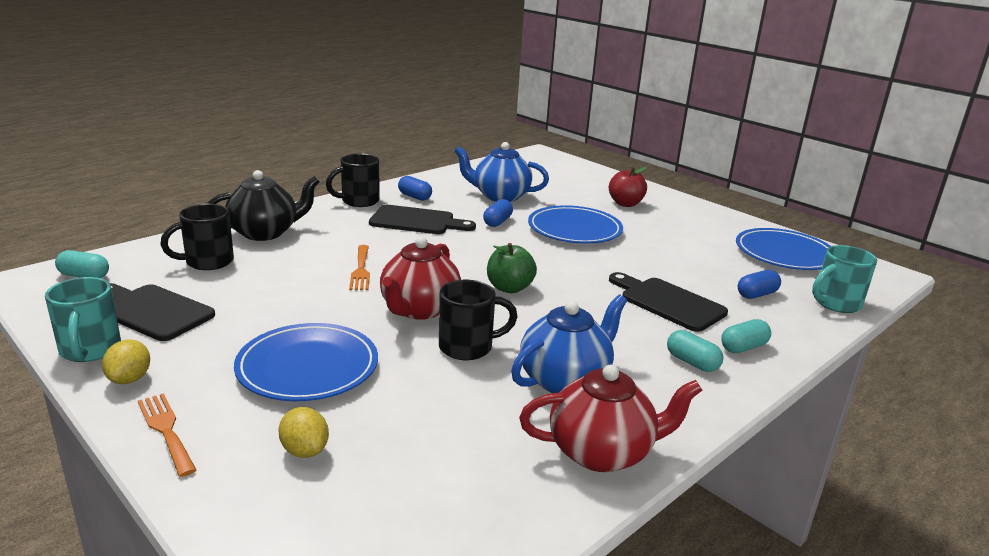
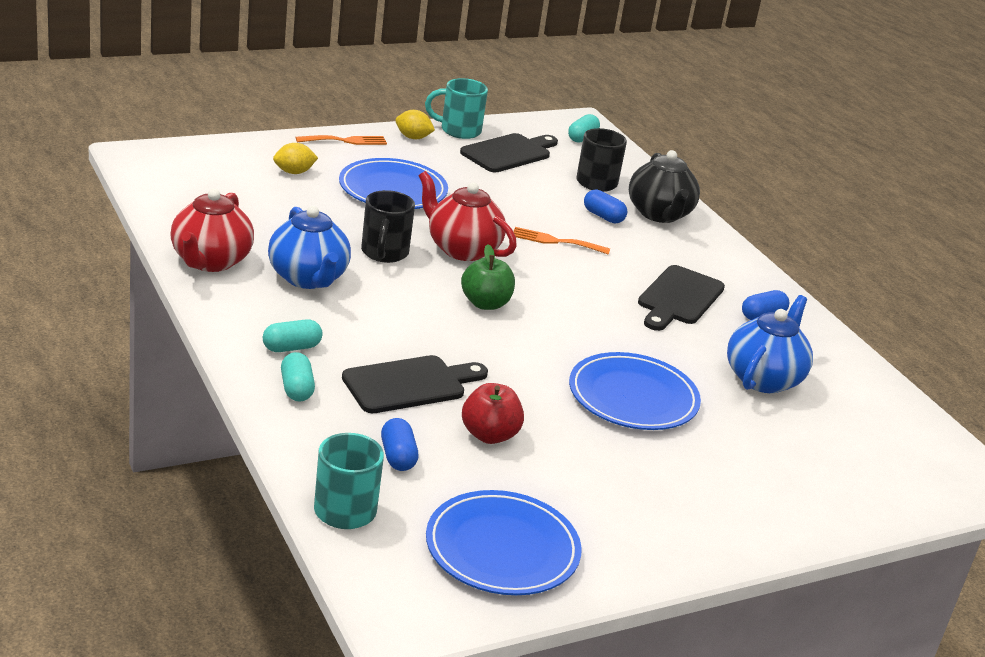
camera: 105 degrees right, 5 degrees up
(359, 201) = (748, 278): black mug -> none
(497, 222) = (668, 349): blue capsule -> blue capsule (603, 216)
(625, 204) = (726, 479): red apple -> red apple (489, 435)

